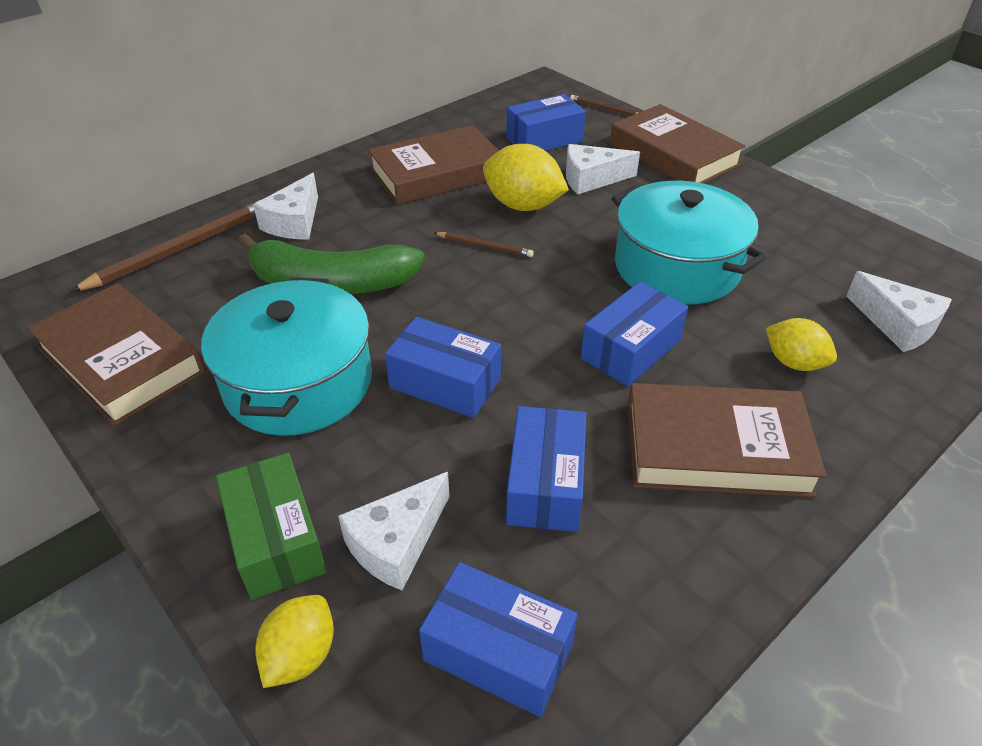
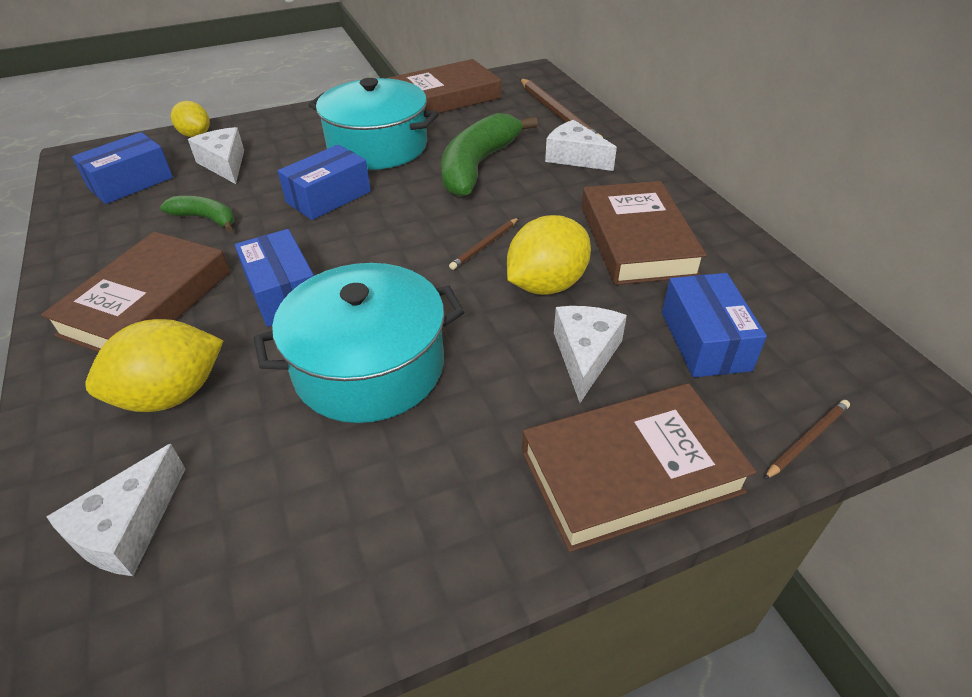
camera: 110 degrees right, 0 degrees up
(276, 540) = (265, 133): green box -> none
(545, 484) = (206, 218): blue box -> green banana
(794, 362) = (171, 395): yellow lemon -> yellow lemon, size x1.59
(897, 325) = (127, 528): white cheese -> white cheese turned 45 degrees counterclockwise

